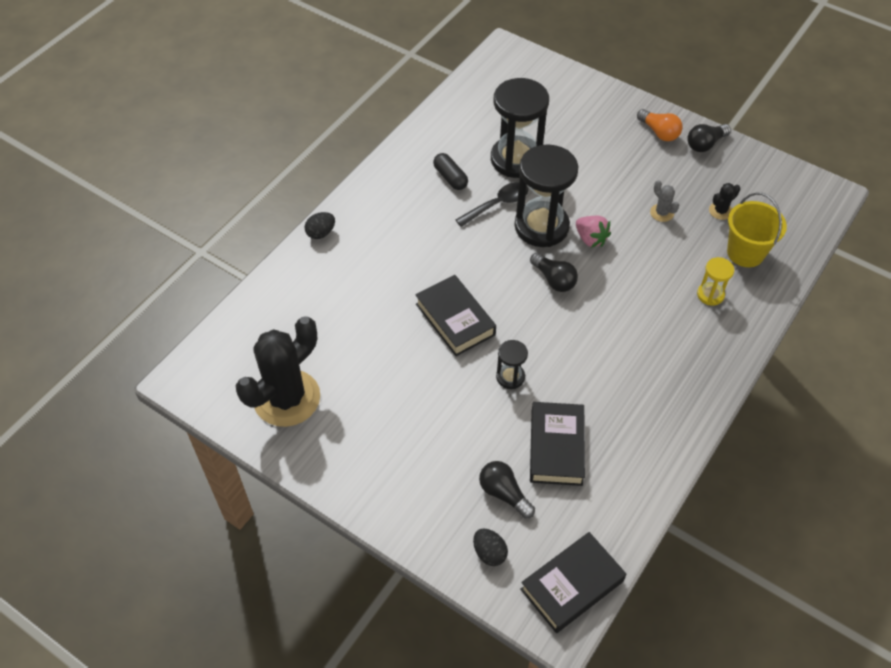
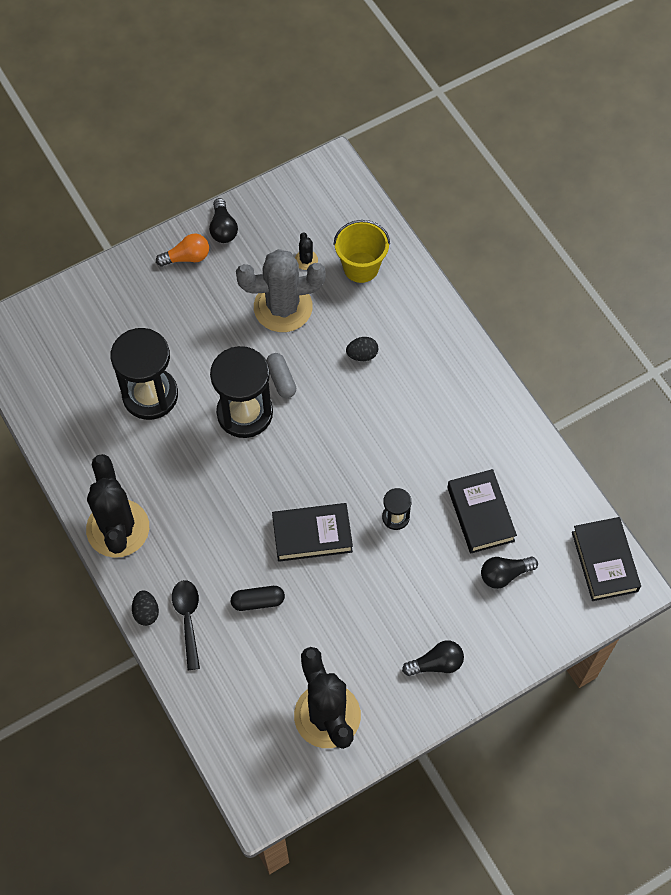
camera: 65 degrees left, 10 degrees up
(385, 186) = (118, 528): none -> black cactus
(450, 177) = (140, 464): black capsule -> black capsule (258, 601)
(489, 553) = (552, 610): black egg -> black egg (362, 355)
(497, 204) = (197, 438): black spoon -> black spoon (188, 619)
(554, 280) = (311, 432): black light bulb -> black light bulb (436, 663)
(556, 447) = (480, 514): black book -> black book turned 45 degrees clockwise
(590, 239) = (281, 380): pink strawberry -> grey capsule
(661, 213) = (283, 307): grey cactus -> grey cactus, size x2.47
(710, 295) = (390, 318): yellow hourglass -> none

